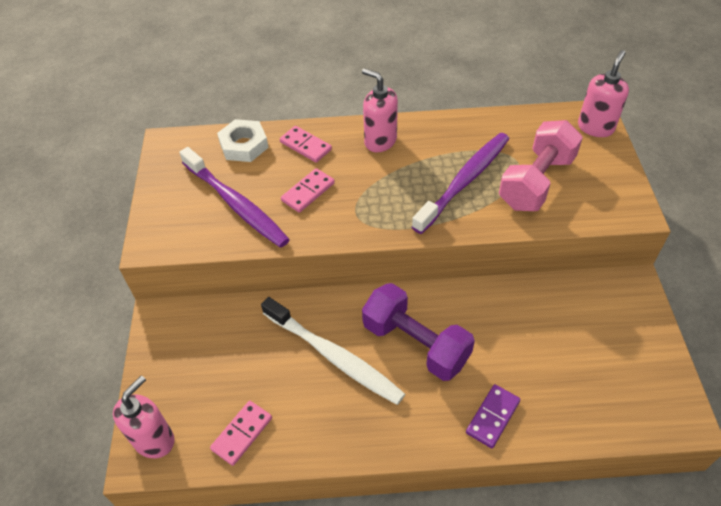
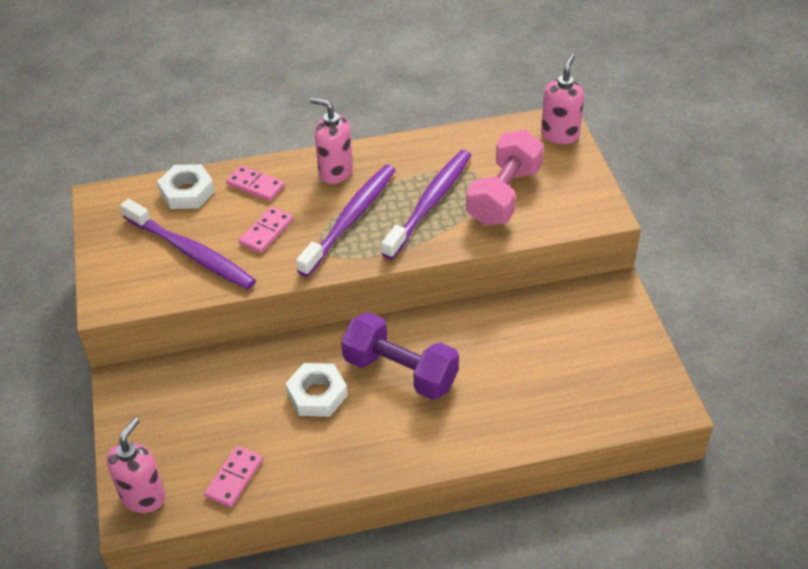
camera: 10 degrees left, 5 degrees down
(333, 356) = (317, 394): white toothbrush -> white nut
(387, 189) = (350, 219): none -> purple toothbrush
(492, 417) = (486, 428): purple domino -> none

